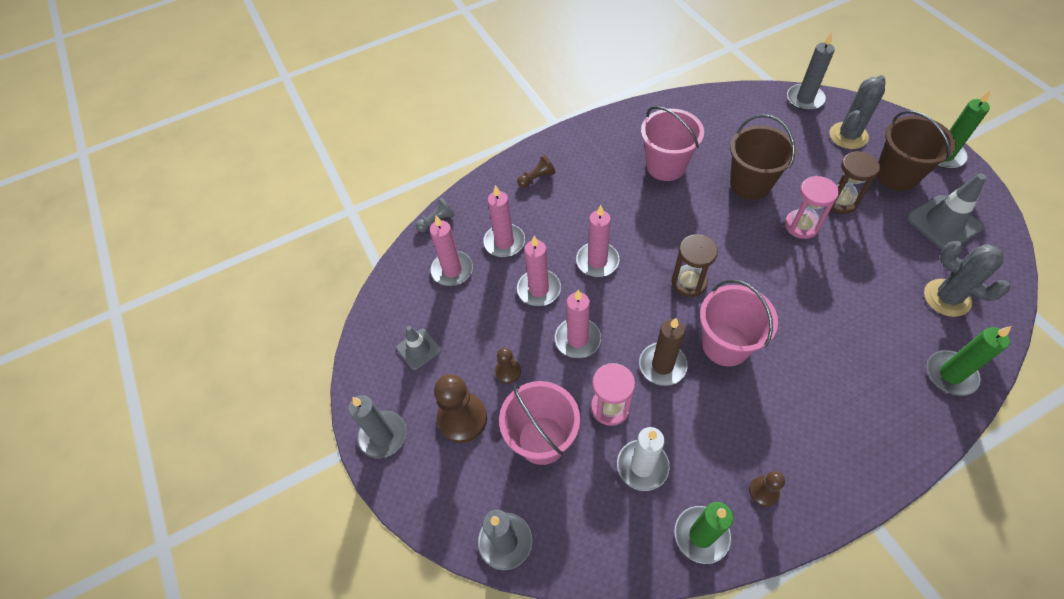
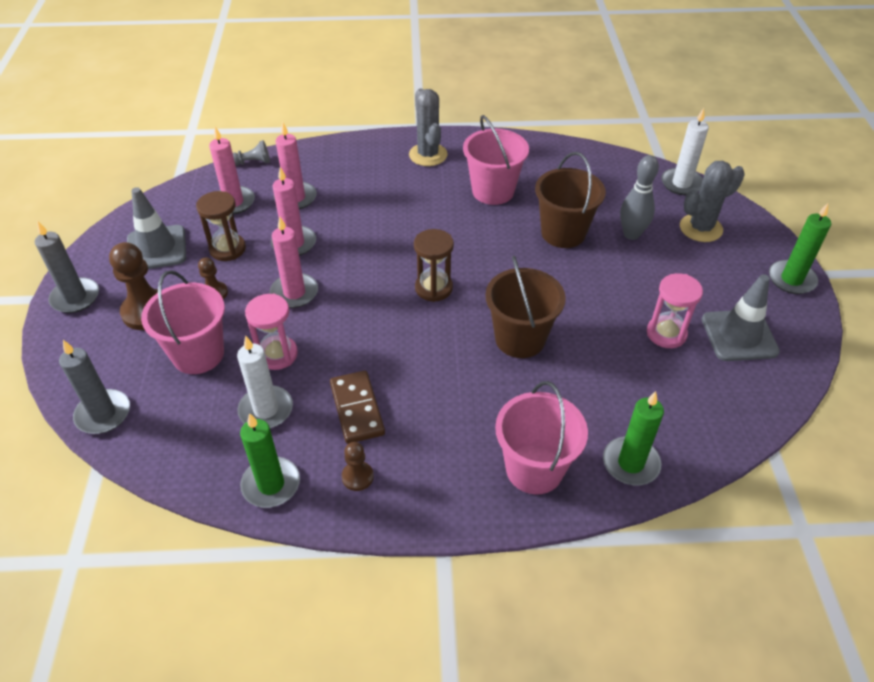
camera: 20 degrees right, 10 degrees down
(419, 349) = (156, 248): grey traffic cone -> grey traffic cone, size x1.63
(537, 178) = (366, 160): brown pawn -> none
(597, 261) = (364, 241): pink candle -> none
(662, 365) = (352, 342): brown candle -> none
(715, 428) = (357, 409): none -> brown domino
(725, 345) = (424, 349): pink bucket -> pink bucket (534, 469)
(801, 225) = (585, 284): pink hourglass -> pink hourglass (666, 334)
(802, 163) = (631, 234): none -> grey bowling pin
(804, 99) = (681, 183): grey candle -> white candle
(840, 201) = (643, 278): brown hourglass -> brown hourglass (227, 249)
(896, 175) = (724, 278): brown bucket -> brown bucket (520, 339)
(947, 298) = (685, 399): grey cactus -> grey cactus (428, 155)

